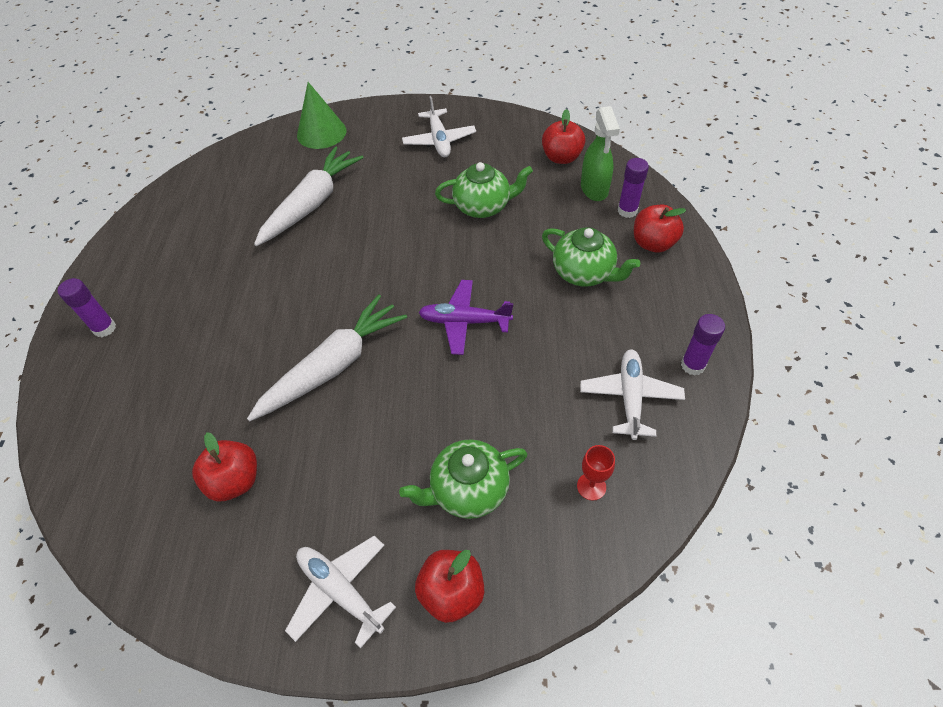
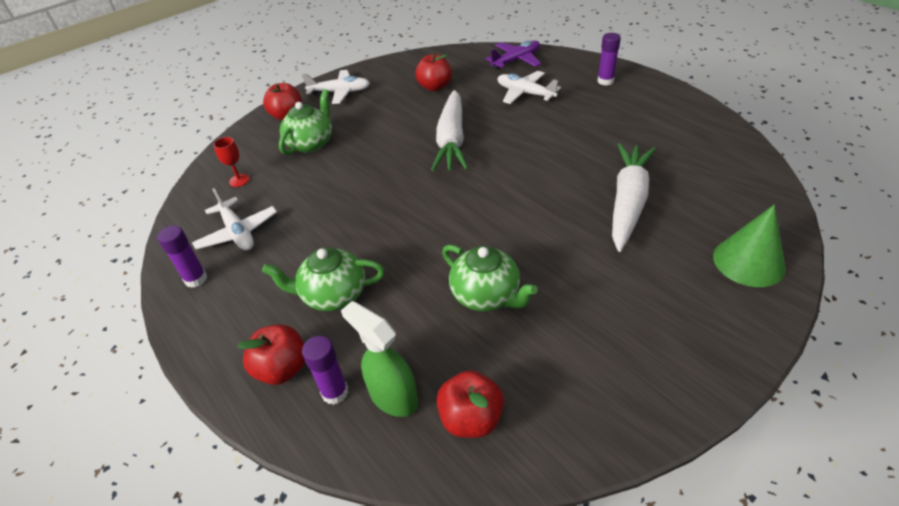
camera: 140 degrees right, 10 degrees down
(312, 204) = (628, 202): white carrot -> white carrot turned 150 degrees counterclockwise
(439, 140) = (630, 339): white plane -> white plane (525, 93)
(464, 322) = (397, 205): purple plane -> purple plane (516, 60)
(483, 206) = (486, 295): green teapot -> green teapot turned 90 degrees counterclockwise

